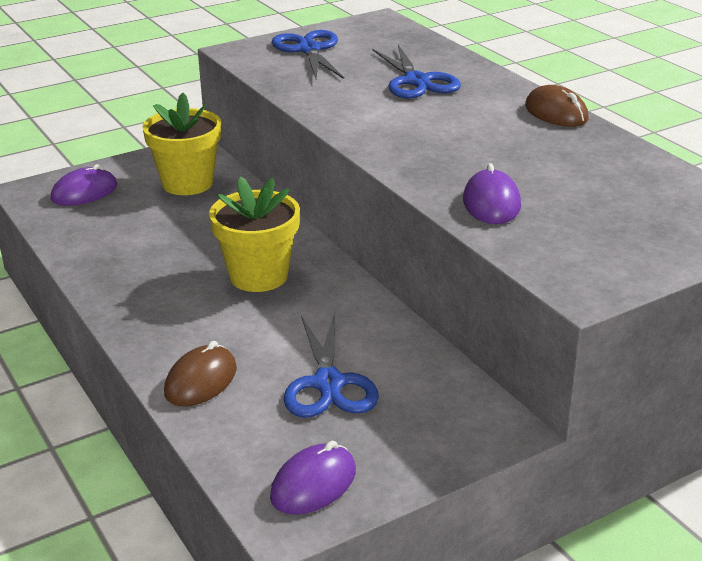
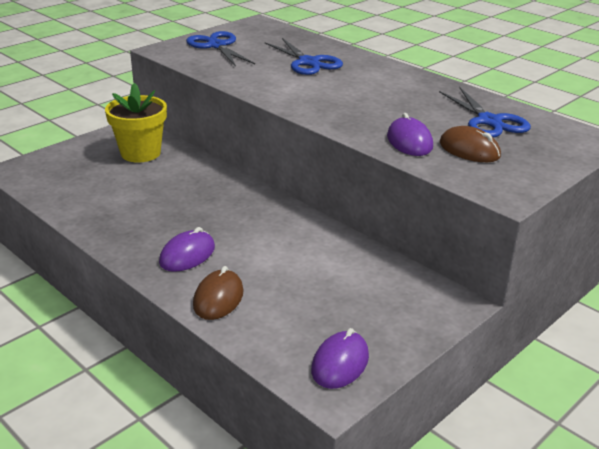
camera: 15 degrees left, 0 degrees up
(84, 192) = (60, 167): purple mouse -> purple mouse (187, 255)
(258, 276) = (227, 215): yellow flower pot -> none
(328, 383) = (316, 288): blue scissors -> blue scissors (489, 121)
(556, 113) = (418, 77): brown mouse -> brown mouse (469, 150)

